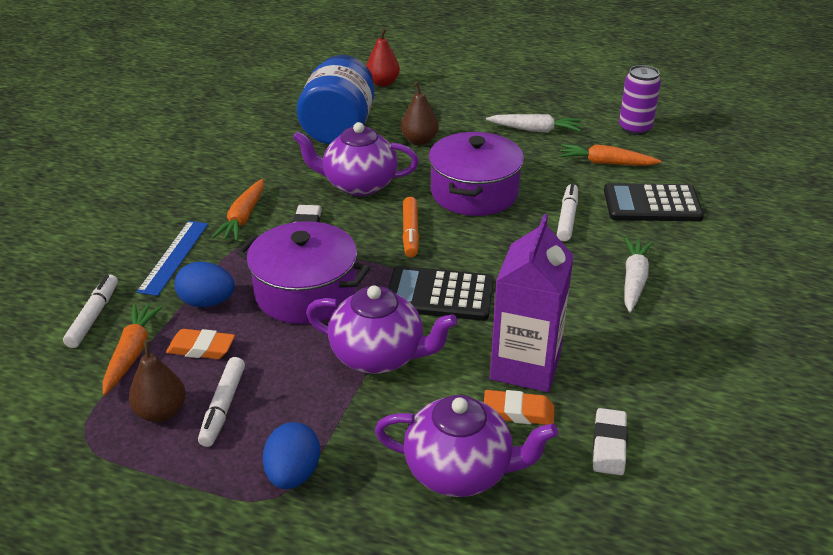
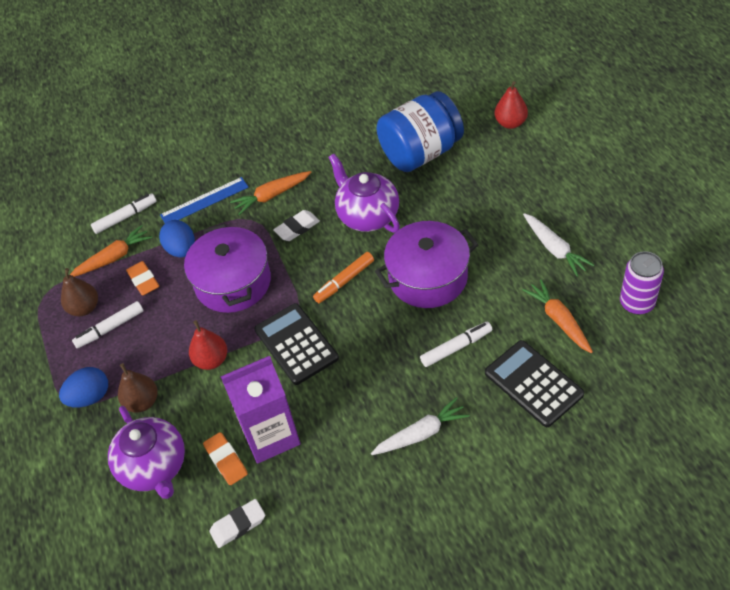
camera: 55 degrees right, 15 degrees up
(379, 356) = (211, 360): purple teapot -> red pear
(419, 140) = (458, 201): brown pear -> brown pear (142, 402)

